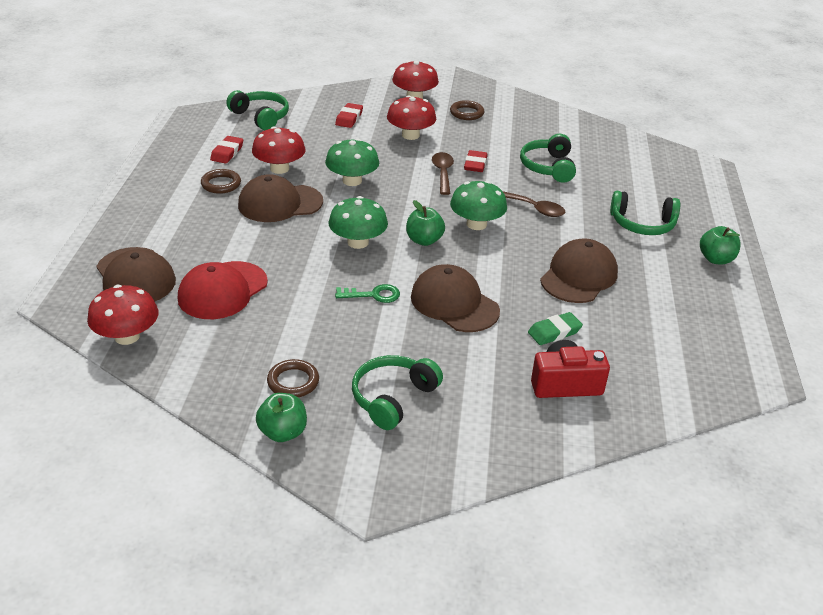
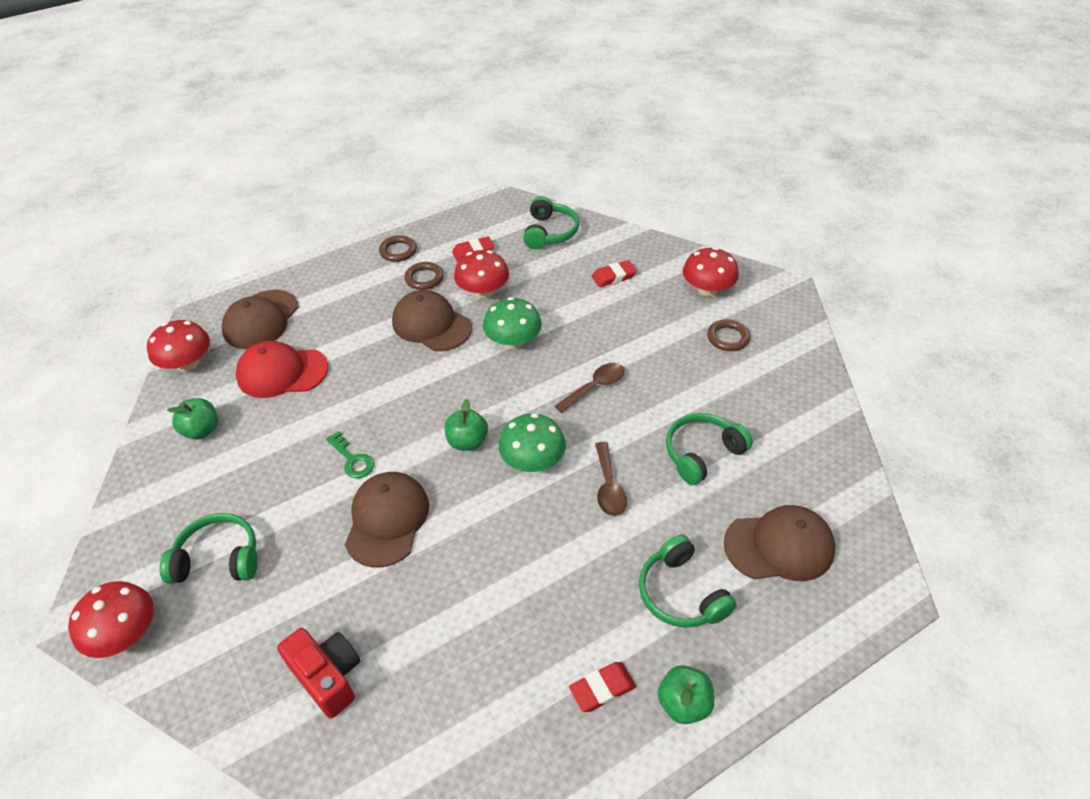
camera: 55 degrees right, 10 degrees up
(283, 432) = (131, 517): green apple -> green apple (201, 430)
(293, 382) = (197, 484): brown ring -> brown ring (398, 251)
(358, 242) = (421, 403): green mushroom -> none
(410, 135) = (635, 328): red mushroom -> red mushroom (125, 634)
(475, 164) = (638, 399): red eraser -> red eraser (602, 689)
(554, 332) = (405, 622): green eraser -> none
(579, 276) = (521, 590): brown cap -> brown cap (779, 546)

